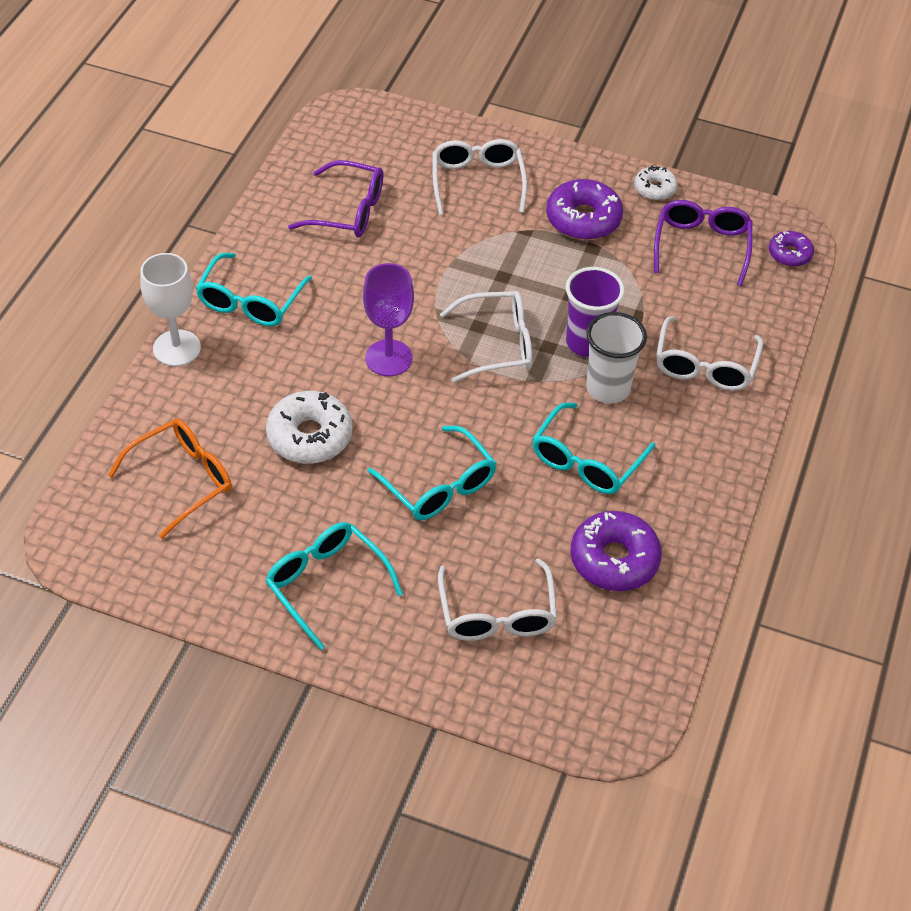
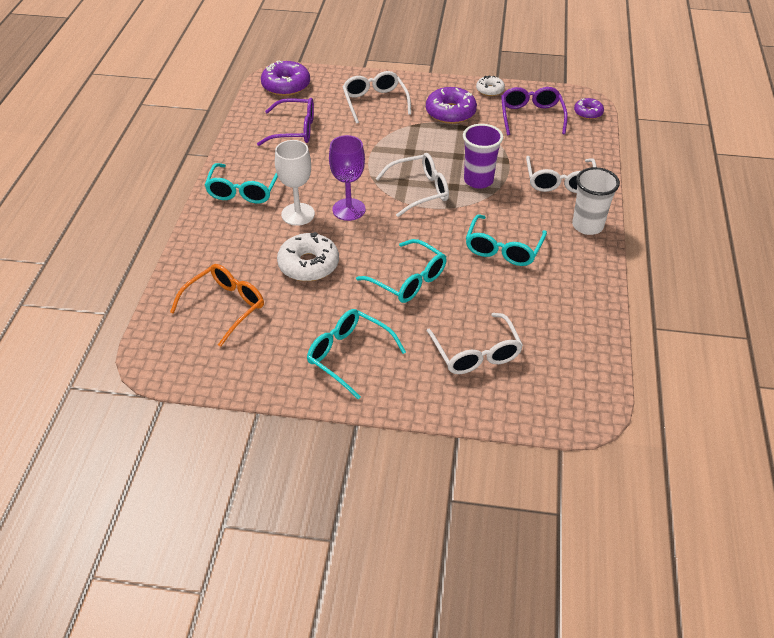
camera: 10 degrees left, 5 degrees down
(177, 348) = (199, 226): white goblet -> white goblet (298, 214)
(608, 388) = (501, 204): white cup -> white cup (587, 226)
(614, 559) = (544, 305): purple donut -> purple donut (286, 85)

